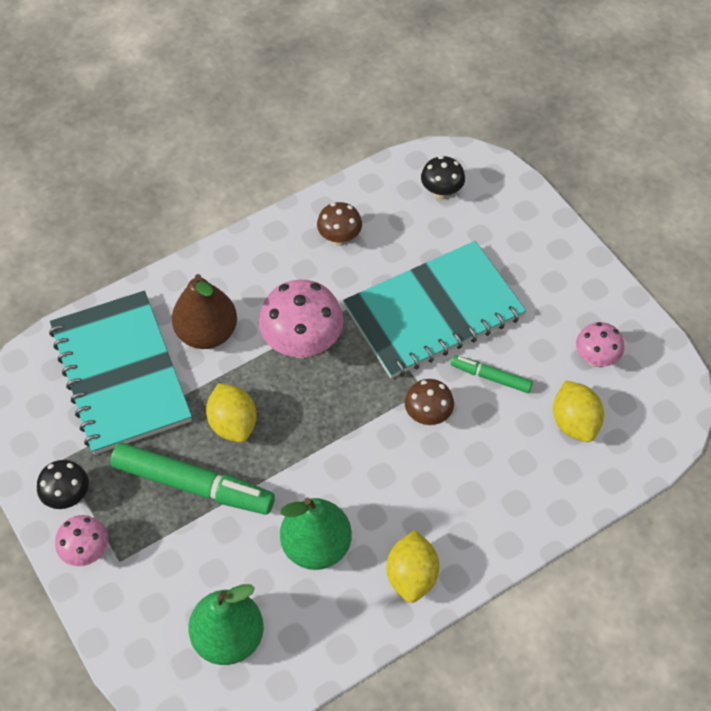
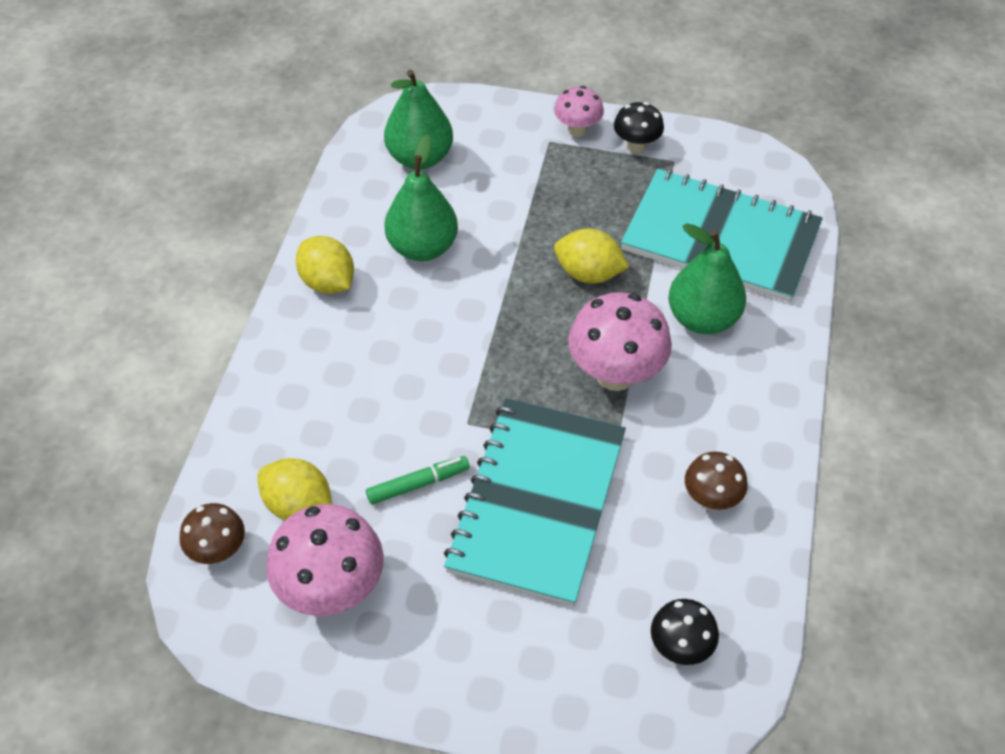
camera: 135 degrees right, 5 degrees down
(193, 485) = (562, 215): green marker -> none
(207, 333) = (702, 318): brown pear -> green pear
(428, 415) = (440, 404): brown mushroom -> brown mushroom (218, 551)
(595, 358) = (332, 589): pink mushroom -> pink mushroom, size x1.74

